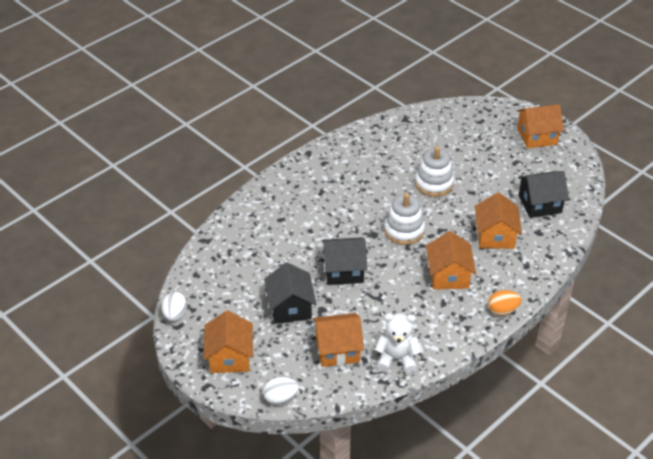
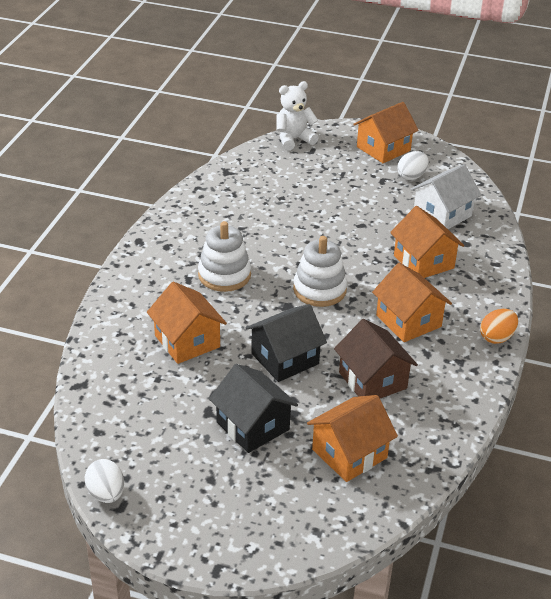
camera: 30 degrees left, 5 degrees down
(230, 357) = (220, 518): orange house -> orange house (187, 341)
(280, 398) = (326, 543): white egg -> white egg (411, 176)
(390, 307) = (372, 380): none -> brown house
(397, 359) = (426, 436): white teddy bear -> white teddy bear (294, 139)
(434, 183) = (313, 229): white stacking toy -> white stacking toy (224, 275)
(540, 204) = (442, 214): black house -> white house

